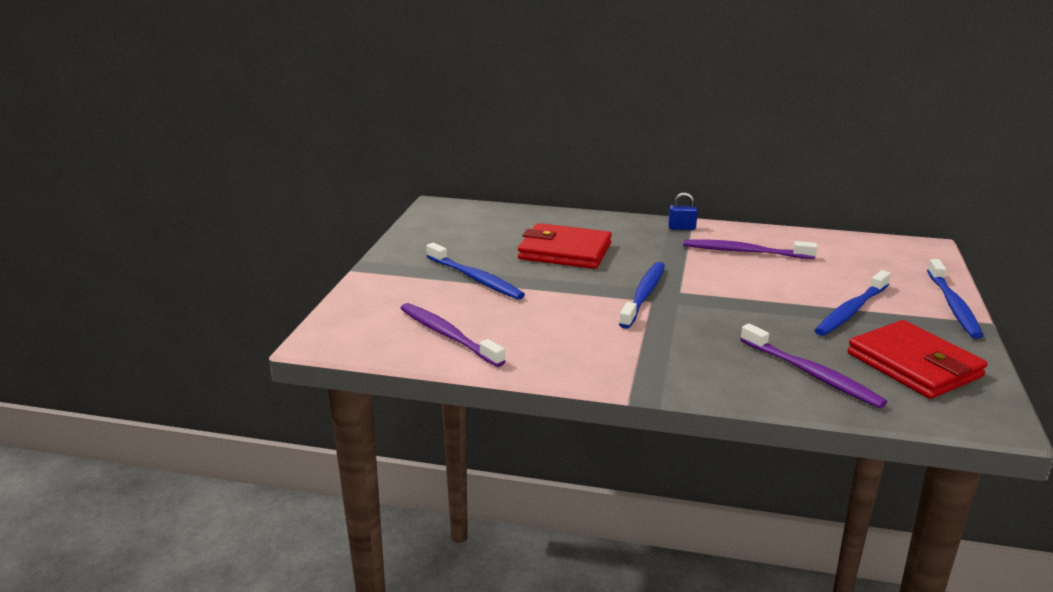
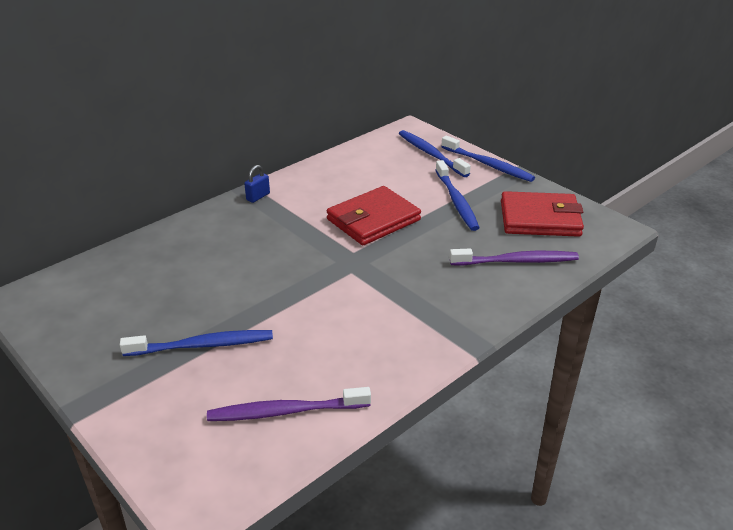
camera: 55 degrees left, 10 degrees up
(565, 252) = (219, 271): red wallet -> red wallet (373, 220)
(644, 295) = (339, 271): blue toothbrush -> blue toothbrush (431, 154)
(744, 252) = (330, 193): purple toothbrush -> none

